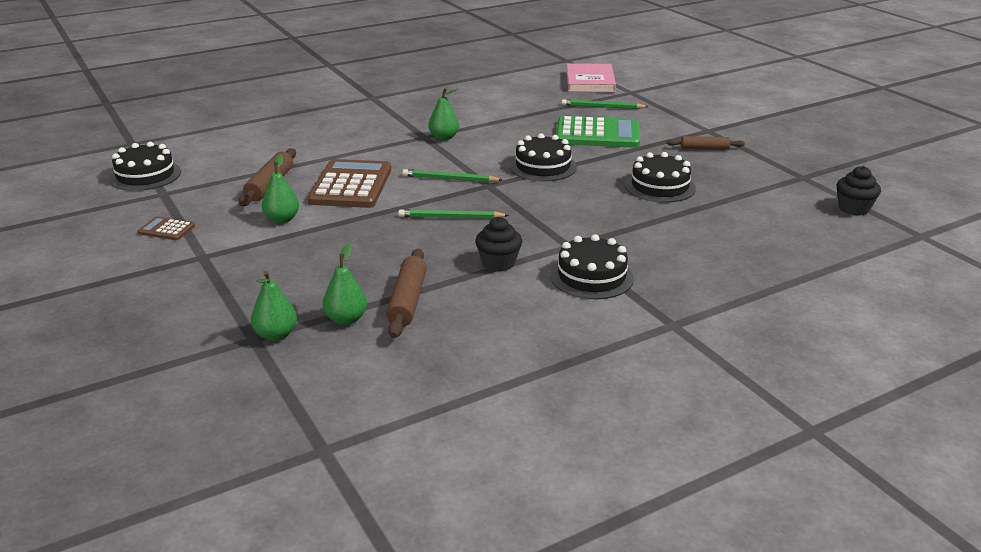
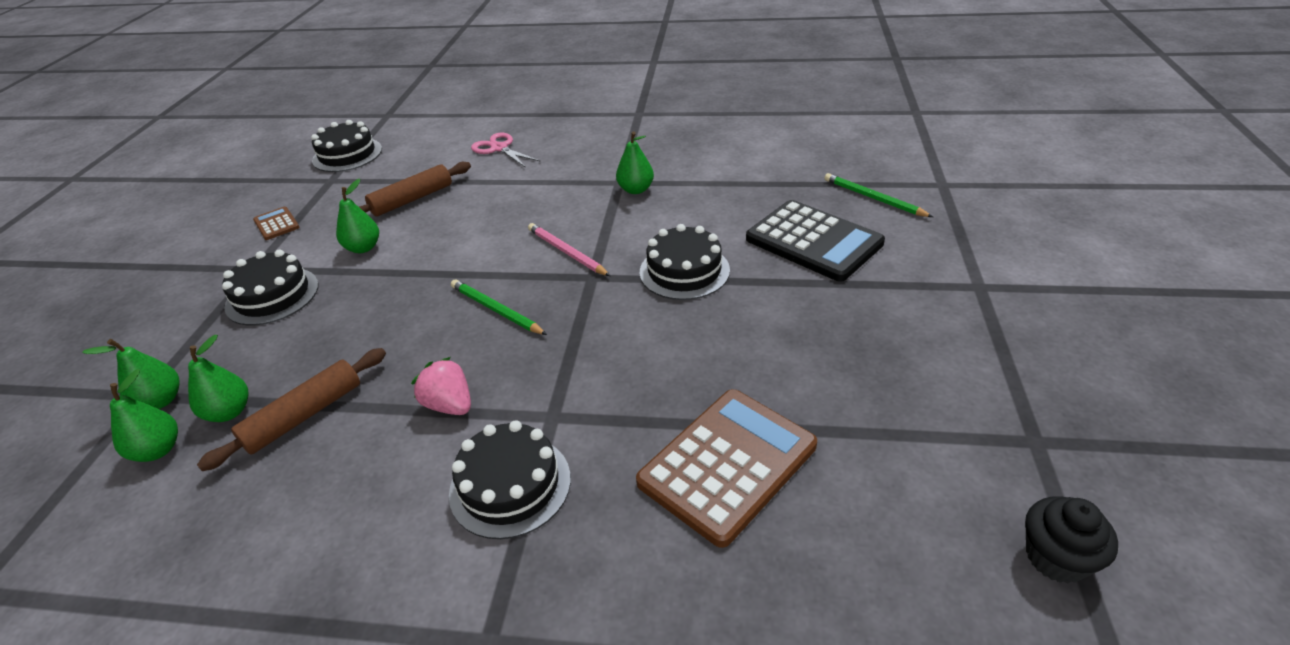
camera: 40 degrees right, 10 degrees up
(290, 140) = (499, 148): none -> pink scissors
(327, 352) = (158, 450): none -> green pear
(351, 185) = (471, 226): brown calculator -> brown calculator (727, 464)
(450, 179) = (566, 252): green pencil -> pink pencil
(498, 263) = (449, 405): black cupcake -> pink strawberry
(590, 81) = (907, 152): pink book -> none
(597, 134) = (813, 241): green calculator -> black calculator
(660, 186) = (786, 364): black cake -> black cake (272, 296)
(704, 148) = (934, 319): brown rolling pin -> none

